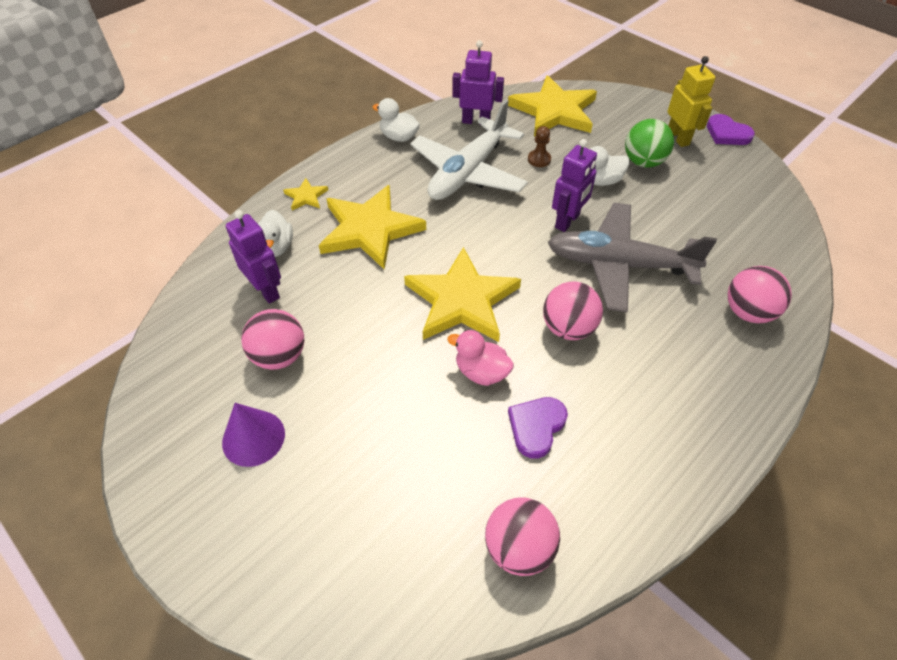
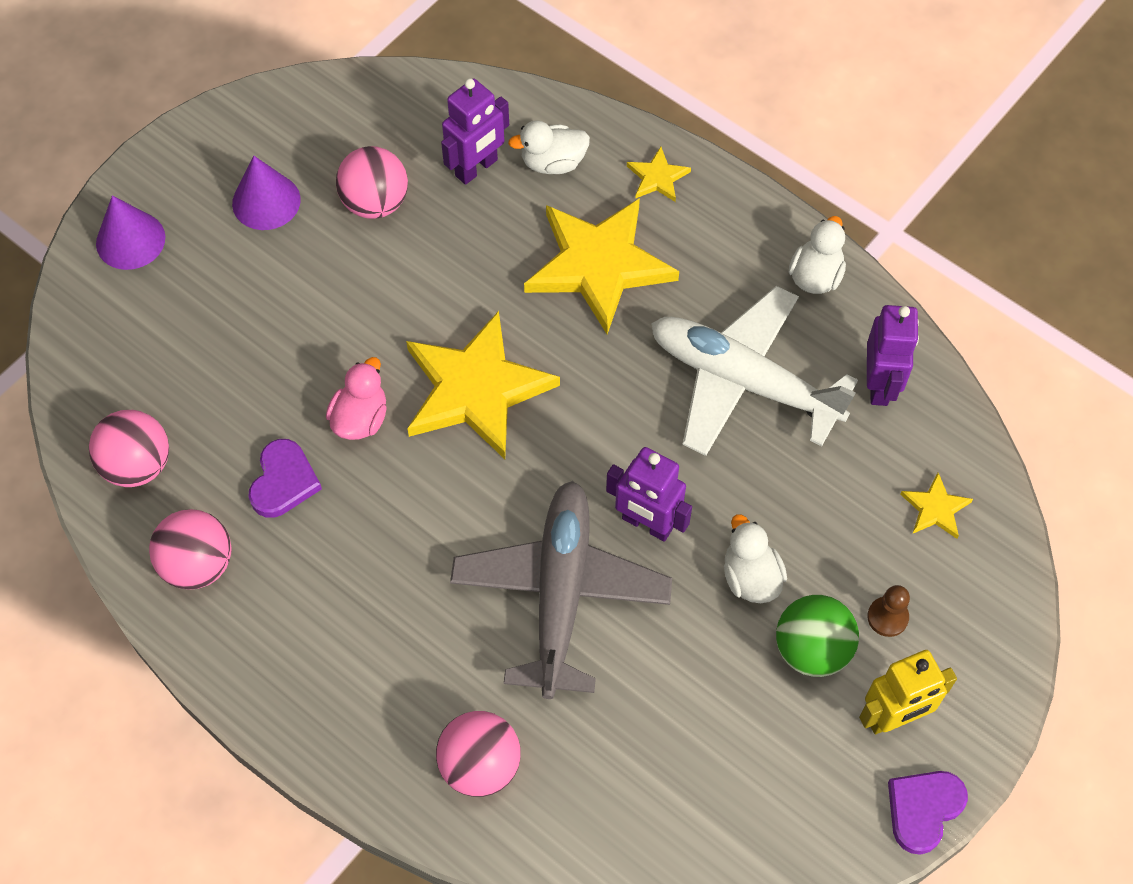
camera: 85 degrees right, 10 degrees up
(264, 562) = (130, 240): none -> purple cone
(536, 427) = (283, 481): purple heart -> purple heart turned 75 degrees clockwise
(539, 159) = (792, 483): brown pawn -> brown pawn (887, 617)
(554, 111) = (935, 508): yellow star -> yellow star, size x0.43
(568, 328) = (436, 520): pink ball -> pink ball (198, 564)

